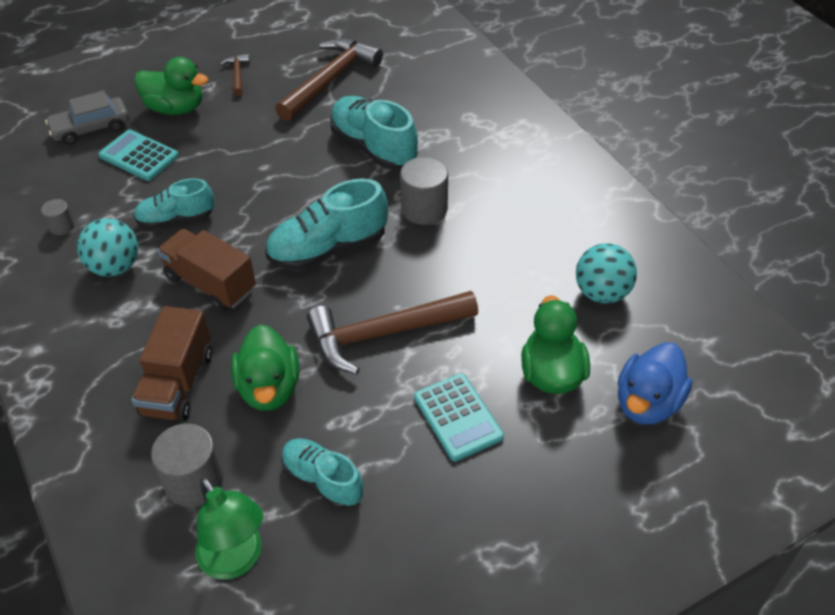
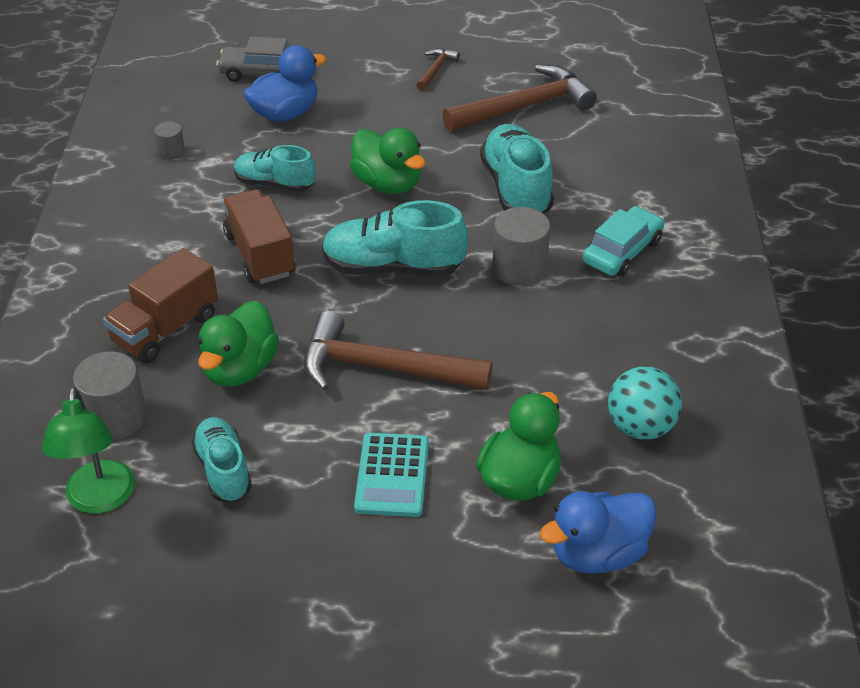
camera: 30 degrees right, 5 degrees down
(115, 267) = (189, 205): turquoise ball -> none
(139, 156) = (285, 114): turquoise calculator -> blue duck
(176, 108) = (352, 81): green duck -> green duck (387, 184)
(487, 165) = (622, 251): none -> turquoise car

